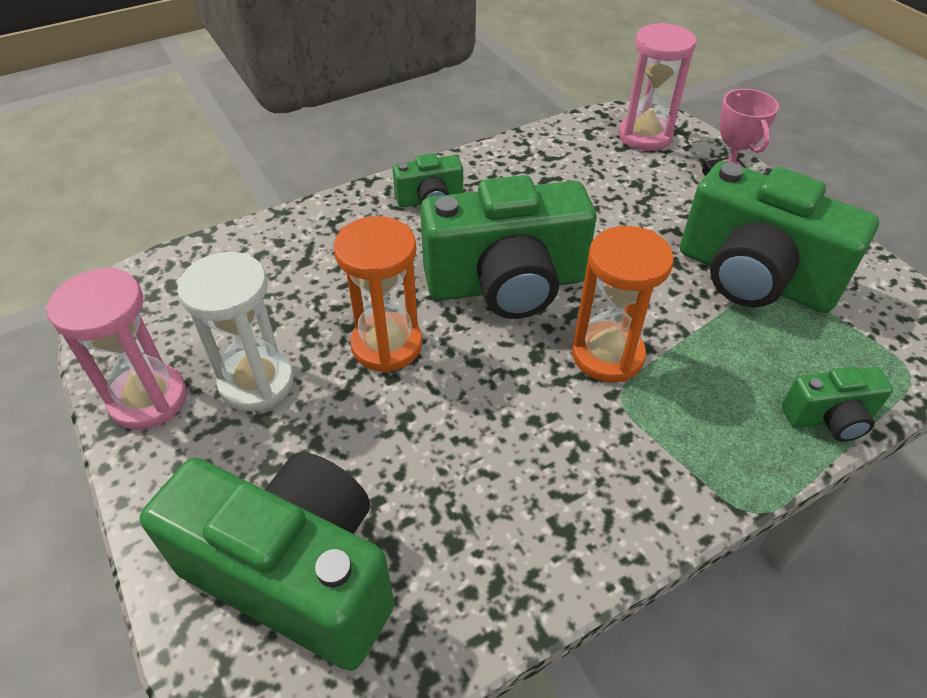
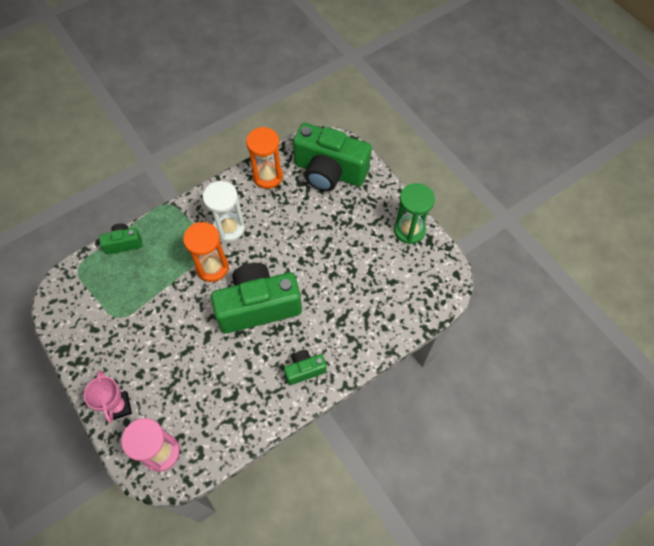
camera: 175 degrees right, 15 degrees up
(148, 399) = (409, 230): pink hourglass -> green hourglass
(256, 382) = (367, 241): white hourglass -> white hourglass (229, 228)
(387, 345) = (313, 265): orange hourglass -> orange hourglass (268, 176)
(753, 277) = (129, 321): green camera -> none

